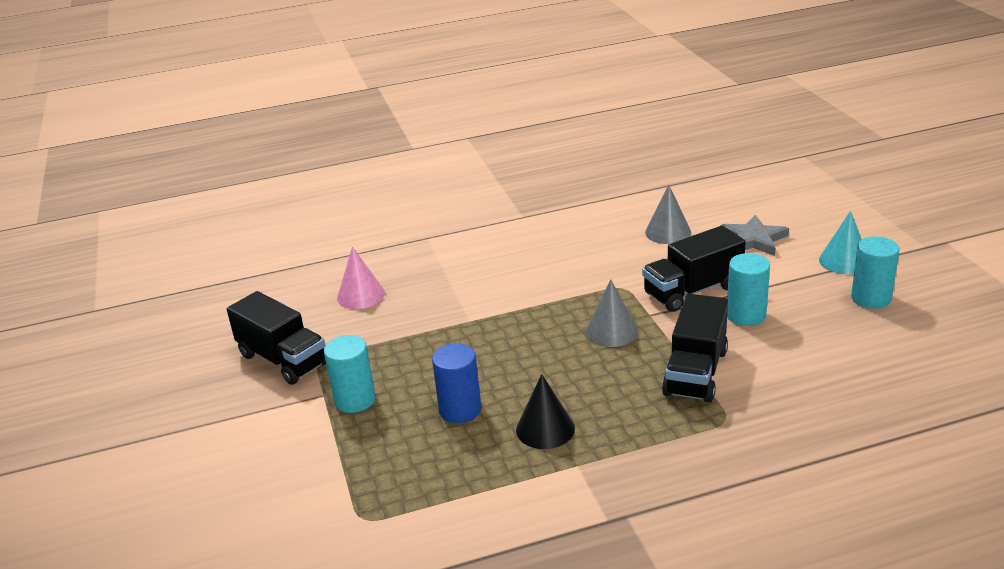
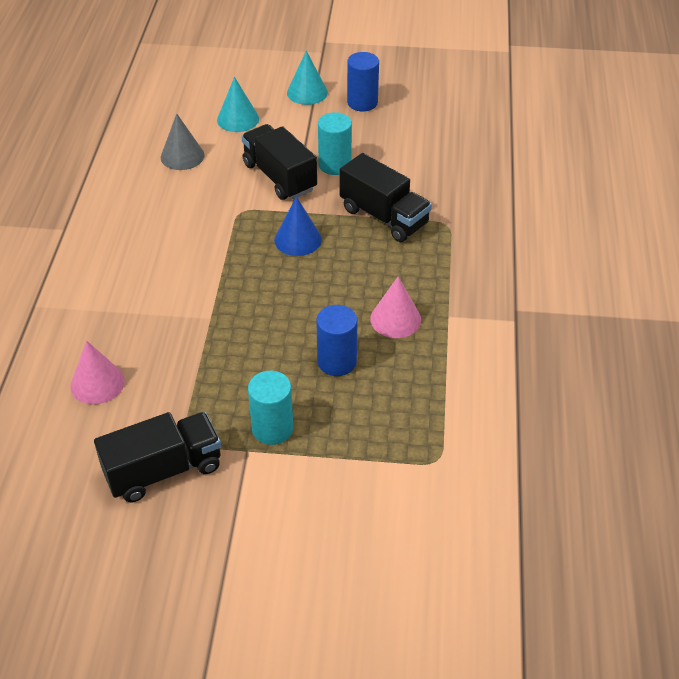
camera: 70 degrees left, 15 degrees up
(545, 429) = (395, 319): black cone -> pink cone
(611, 331) = (298, 239): grey cone -> blue cone
(692, 290) = (279, 177): black truck -> black truck turned 150 degrees clockwise
(753, 239) = (238, 119): grey star -> turquoise cone
(871, 298) = (362, 102): turquoise cylinder -> blue cylinder

